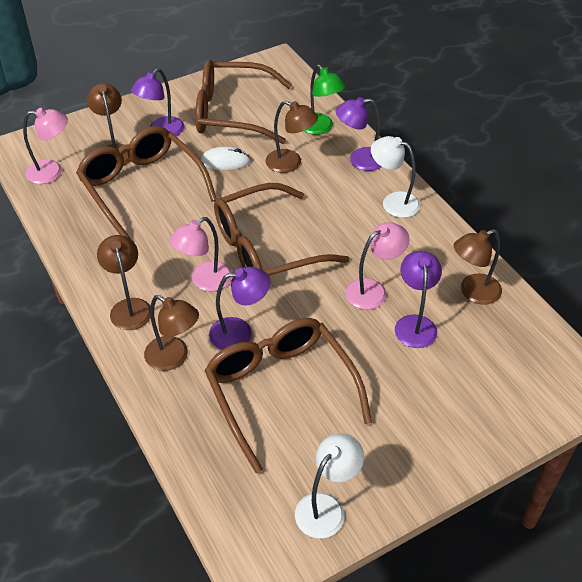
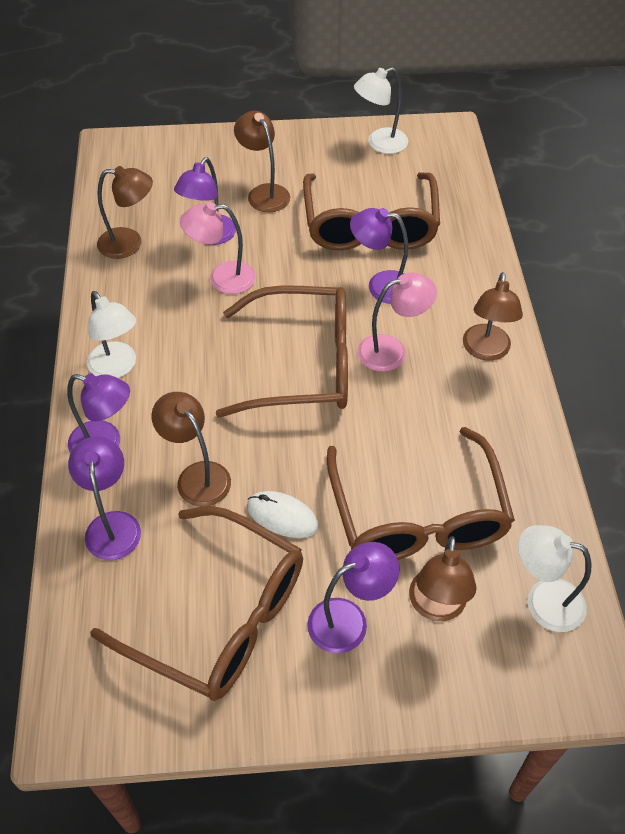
camera: 155 degrees left, 5 degrees up
(52, 172) = (543, 601): pink lamp -> white lamp
(174, 358) = (456, 284): brown lamp -> brown lamp (264, 193)
(320, 128) = (112, 524): green lamp -> purple lamp

